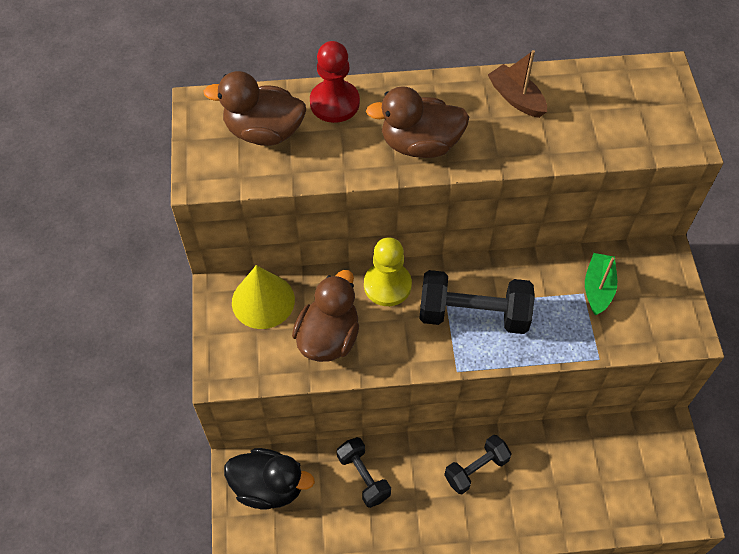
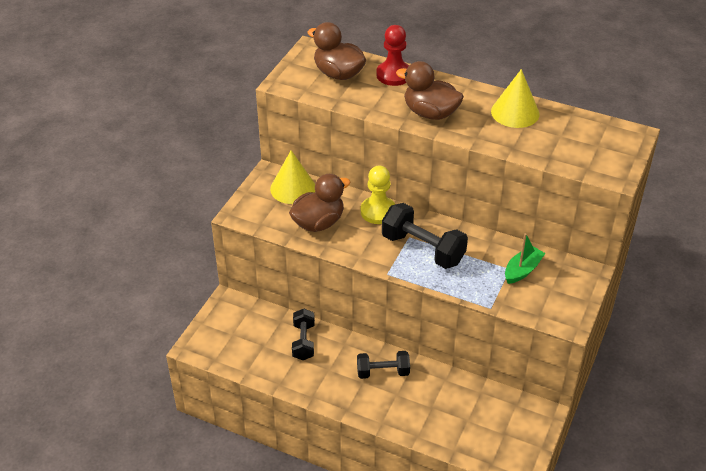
camera: 30 degrees right, 15 degrees down
(269, 487) = (239, 319): black duck -> none
(516, 98) = (515, 112): brown boat -> yellow cone

